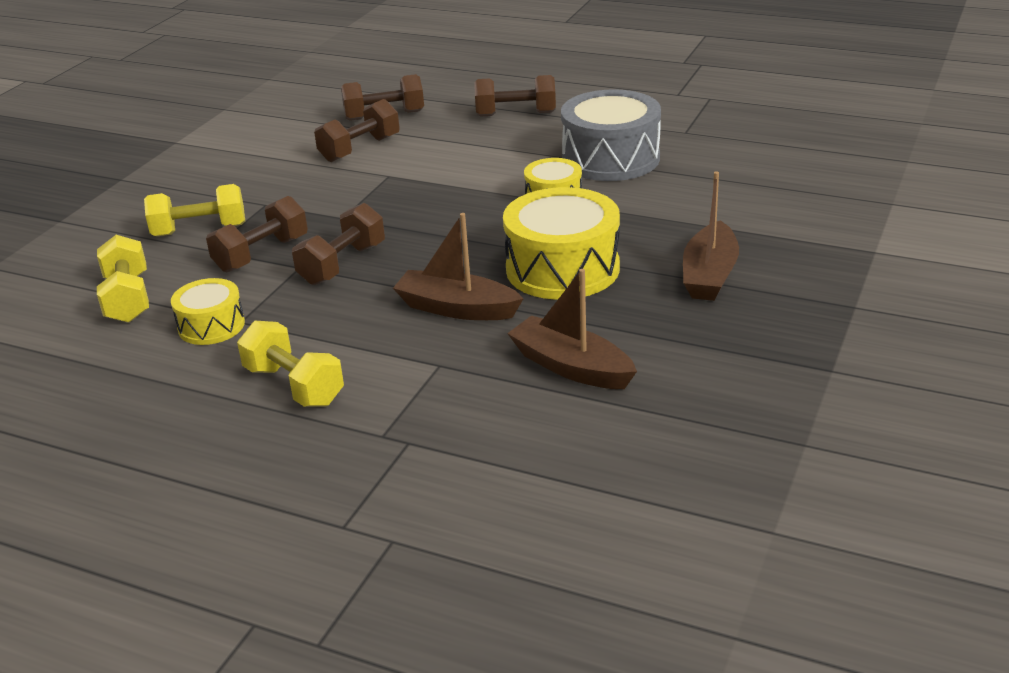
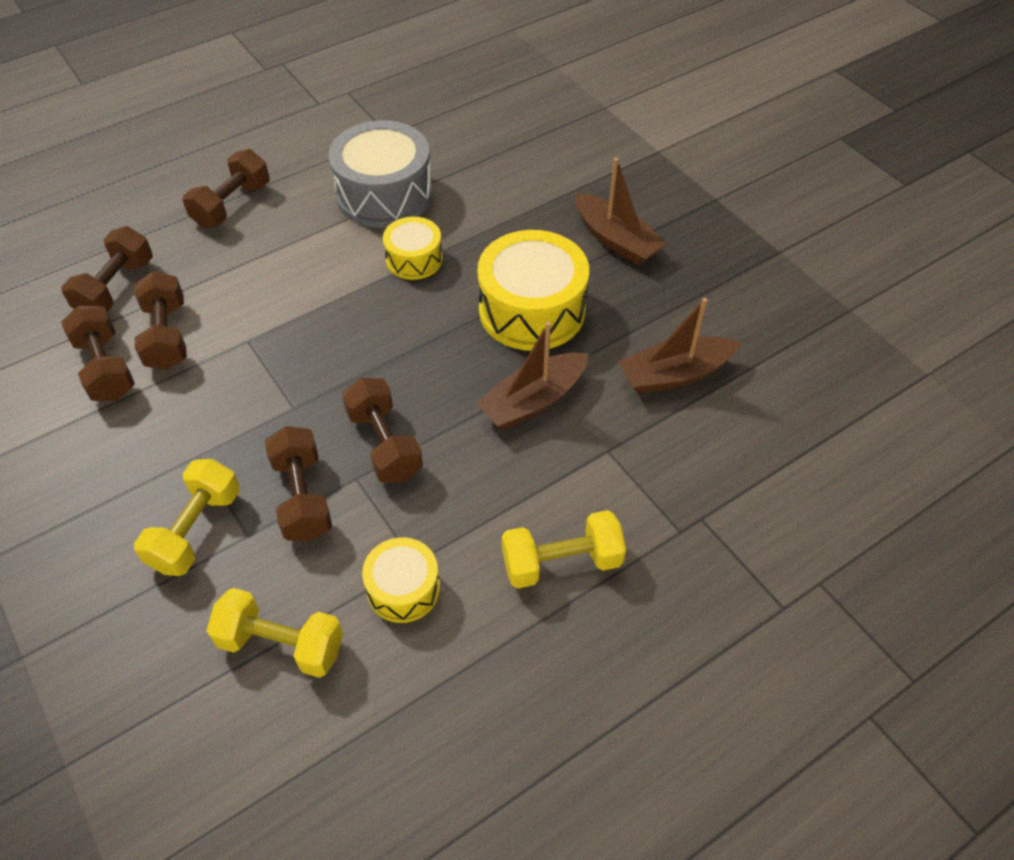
camera: 60 degrees left, 20 degrees up
(309, 144) = (106, 368): none -> brown dumbbell

